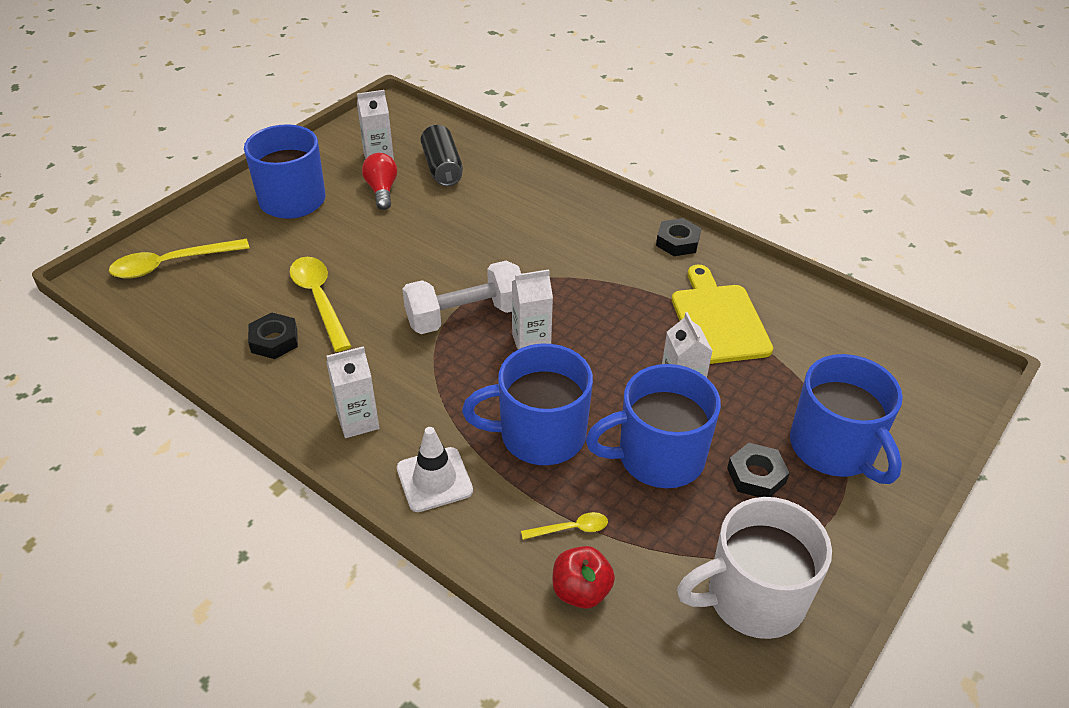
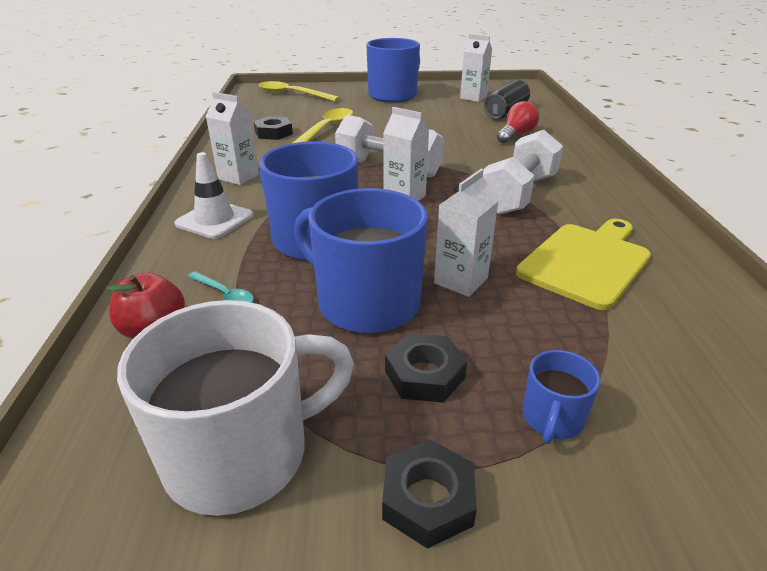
camera: 50 degrees right, 10 degrees down
(382, 190) = (448, 108): red light bulb -> red light bulb (516, 135)
(571, 529) = (224, 294): yellow spoon -> turquoise spoon
(599, 280) = (518, 194): none -> white dumbbell
(677, 242) = (632, 205): black nut -> black nut (428, 499)
(753, 597) = (241, 453): white mug -> white mug turned 120 degrees clockwise
(834, 448) = (552, 418): blue mug -> blue mug, size x0.47

